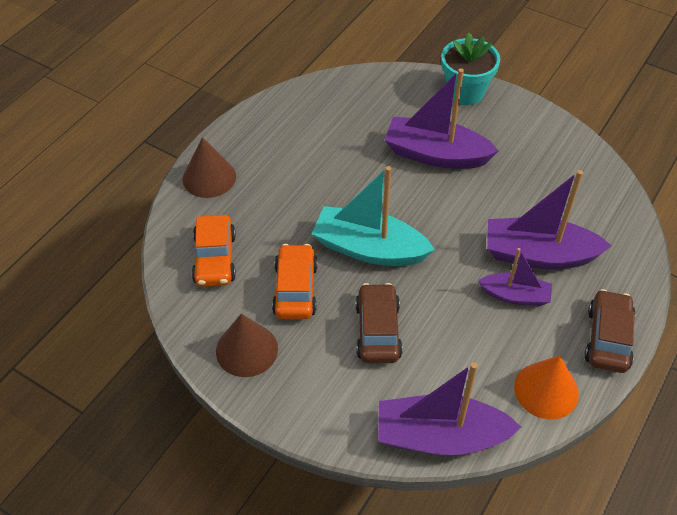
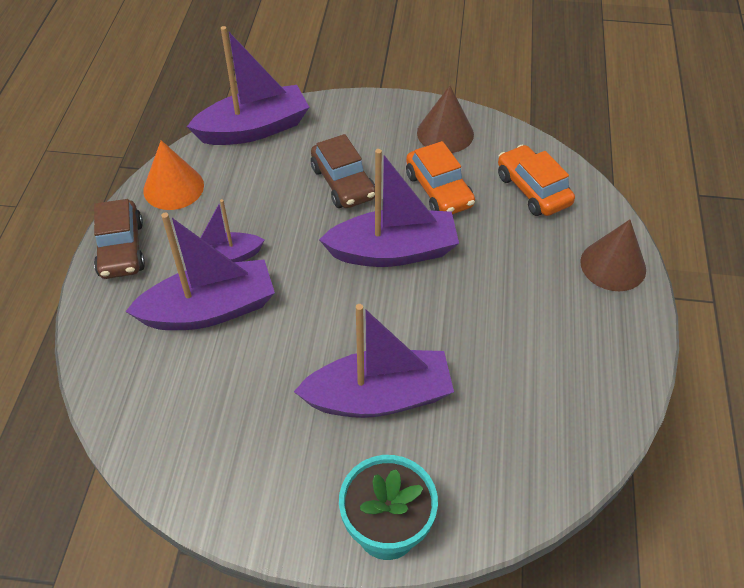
camera: 155 degrees right, 0 degrees up
(369, 249) = (393, 251): turquoise boat -> purple boat

